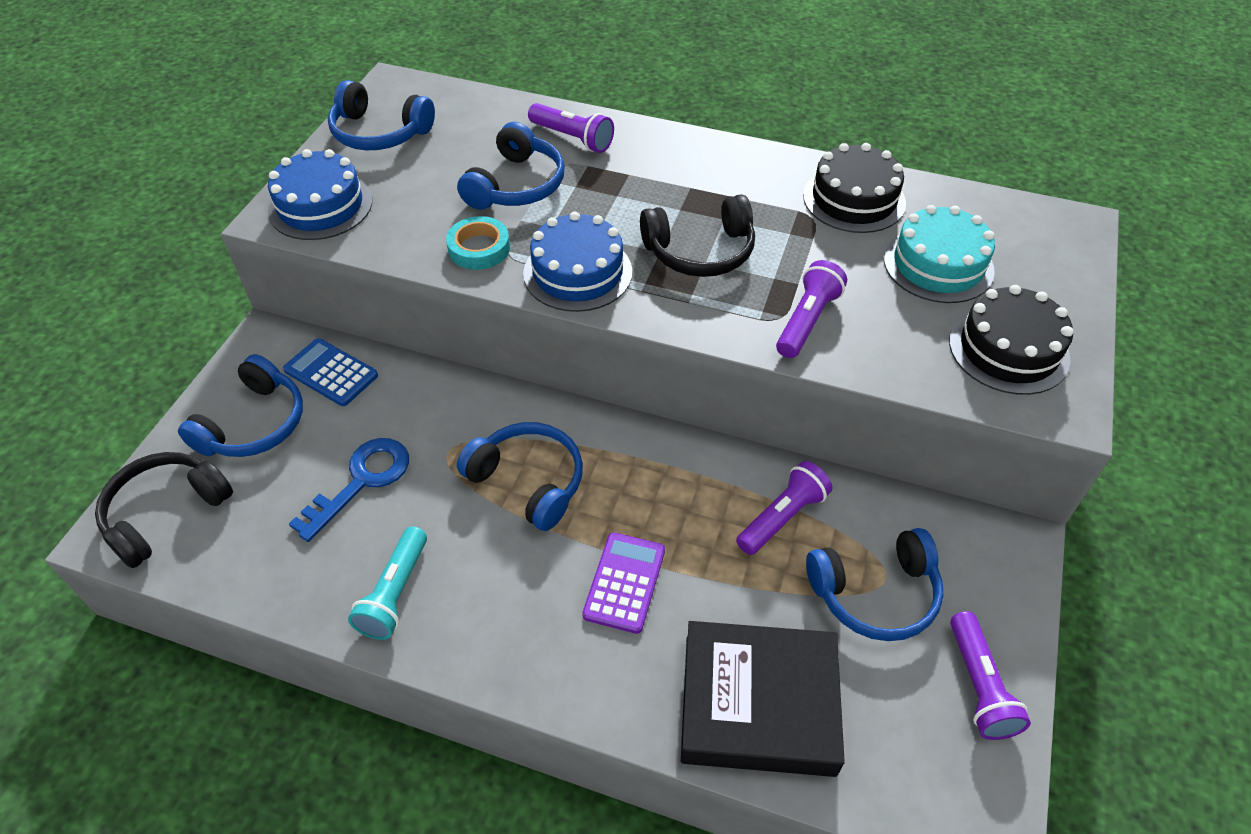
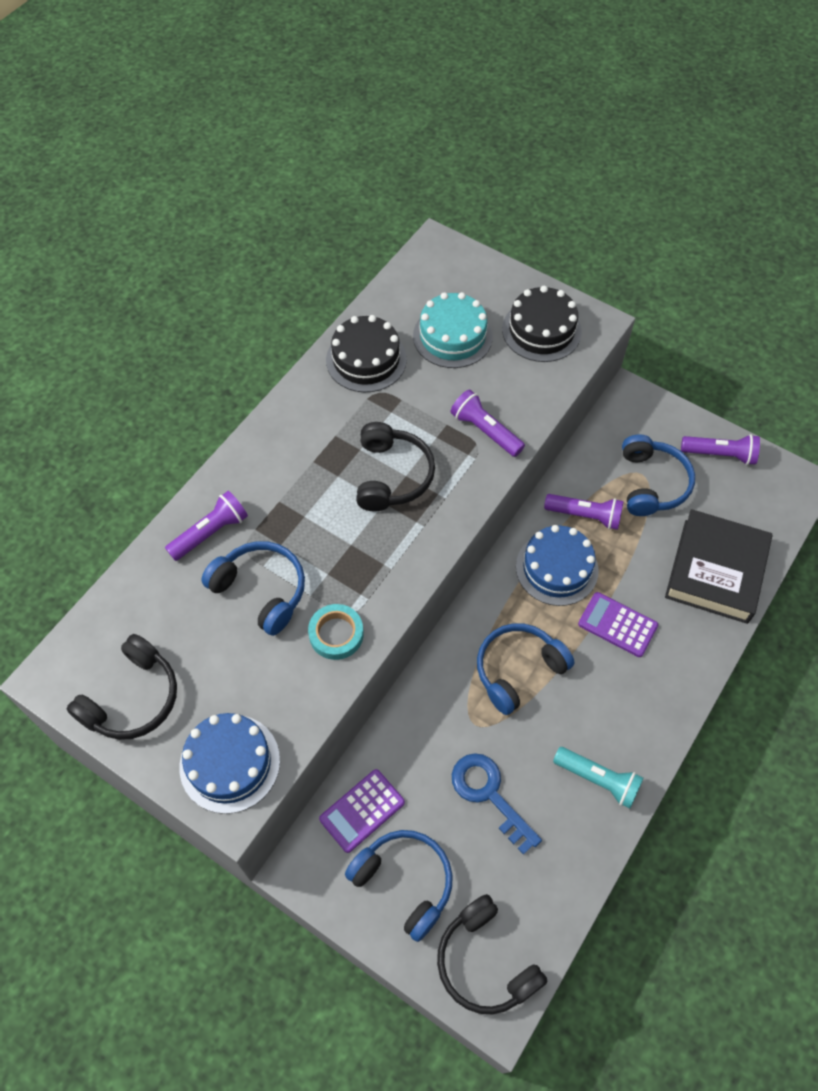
camera: 75 degrees left, 10 degrees up
(331, 373) = (362, 810): blue calculator -> purple calculator
(379, 133) = (132, 698): blue headphones -> black headphones
(578, 272) = (389, 565): blue cake -> blue cake (557, 568)
(782, 517) = (585, 515): purple flashlight -> purple flashlight turned 135 degrees clockwise

